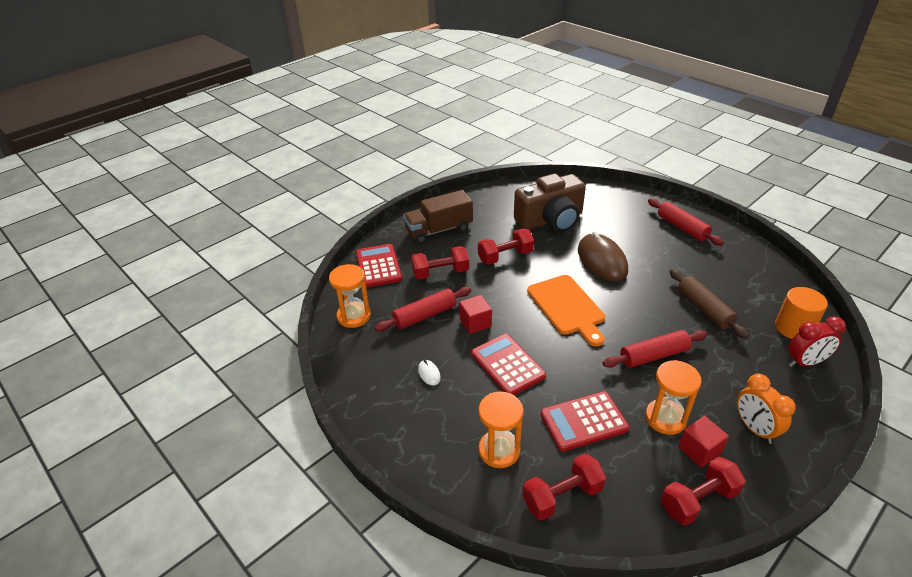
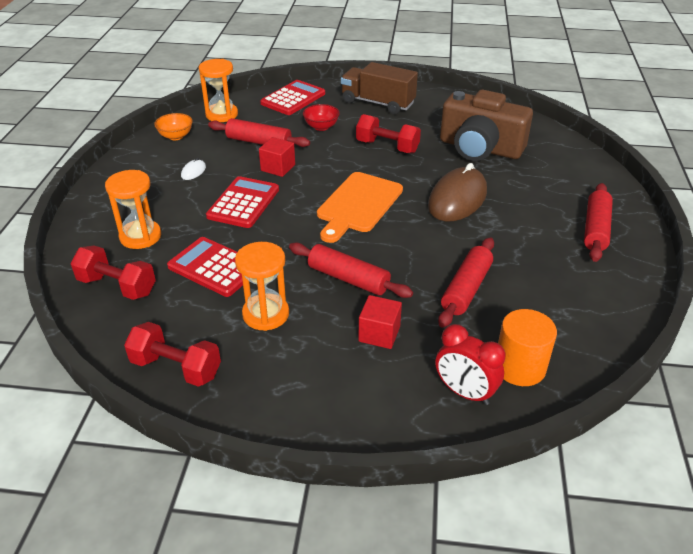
camera: 50 degrees right, 0 degrees up
(357, 360) = (176, 136): none -> orange bowl
(440, 273) = (321, 127): red dumbbell -> red bowl
(699, 450) = (243, 349): red cube -> red cube (379, 334)
(704, 309) = (466, 289): brown rolling pin -> red rolling pin
(754, 428) = (310, 380): orange clock -> none

